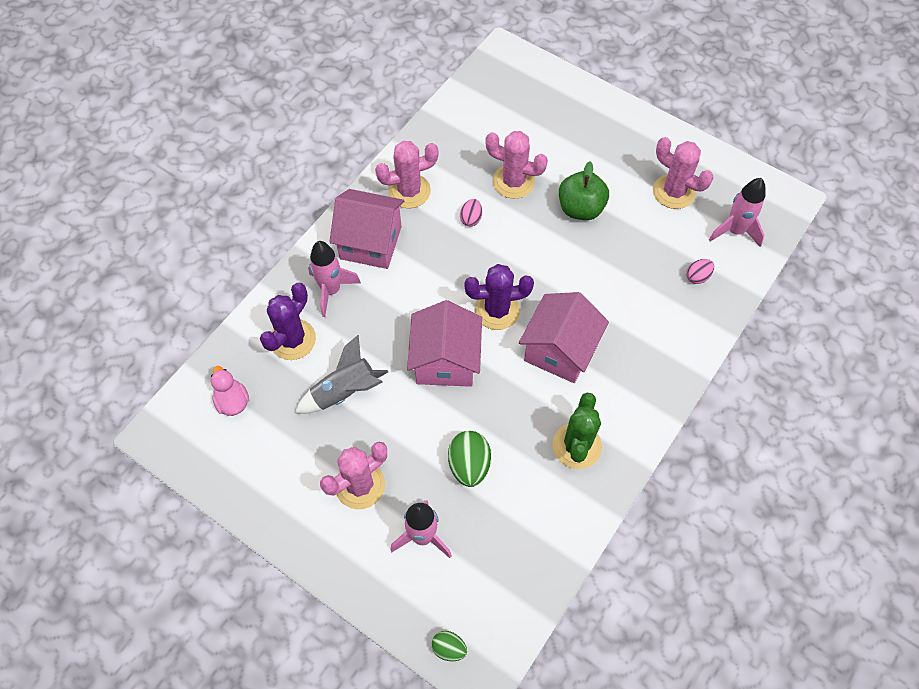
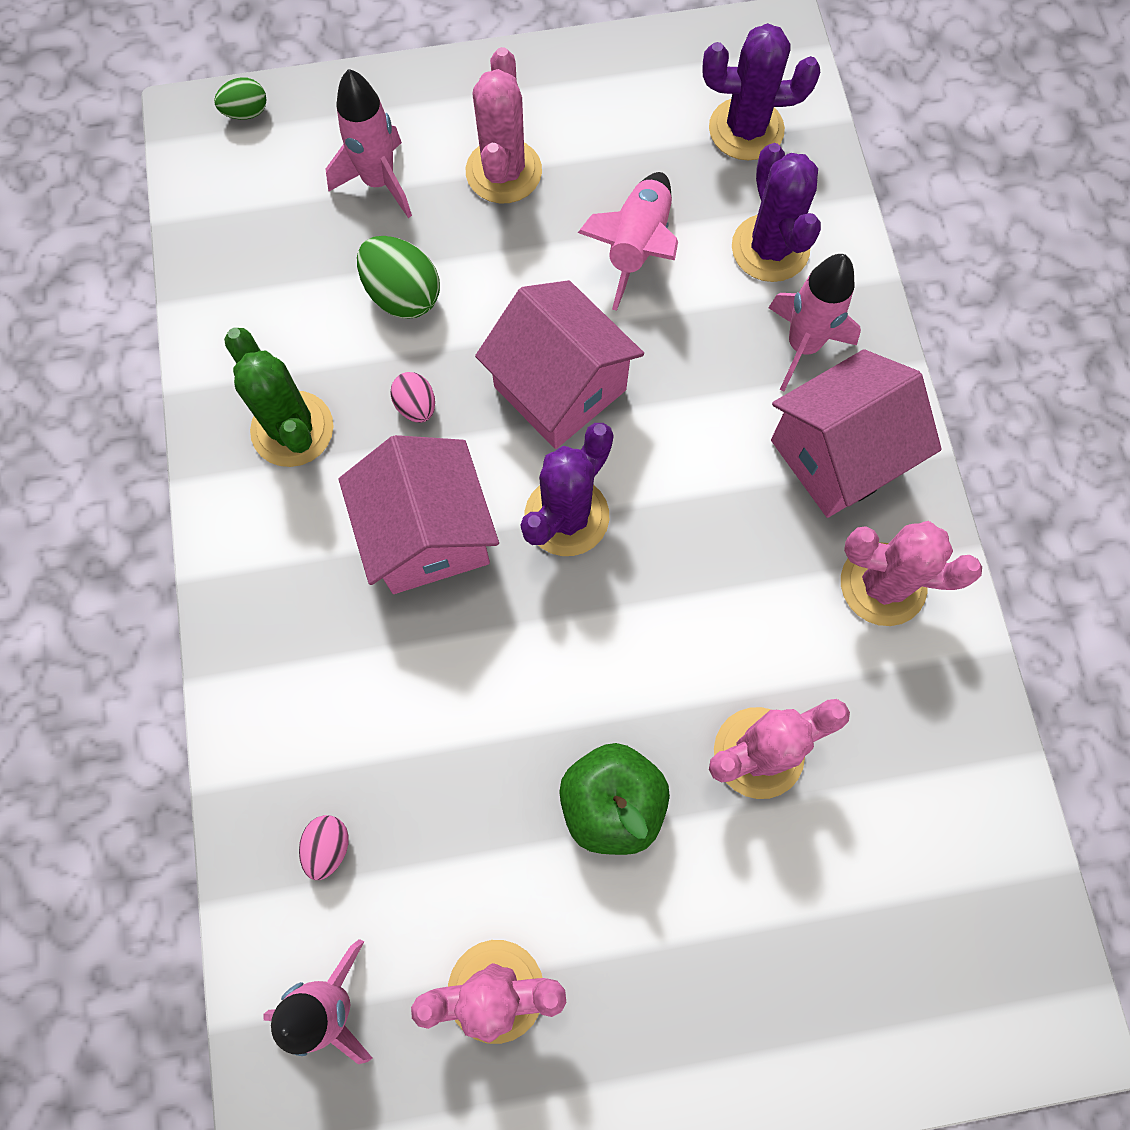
camera: 135 degrees right, 10 degrees up
(232, 401) = (746, 129): pink duck -> purple cactus
(345, 391) = (637, 247): grey rocket -> pink rocket
(409, 191) = (883, 584): pink cactus -> pink cactus turned 75 degrees clockwise
(471, 219) = (749, 624): pink egg -> pink egg (416, 406)

